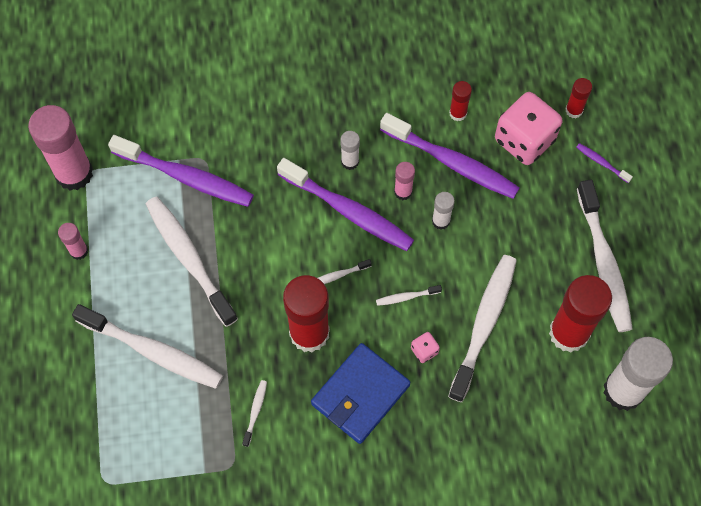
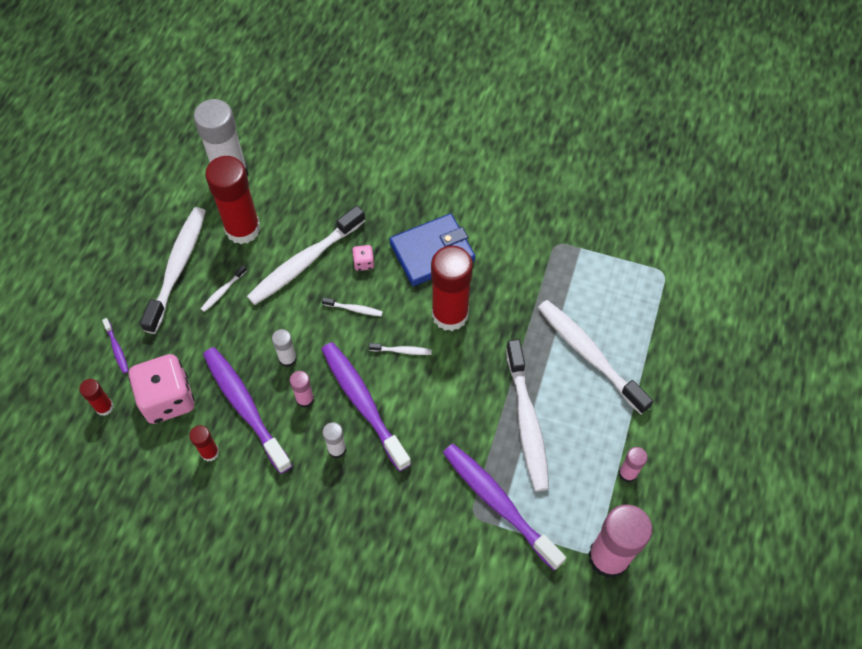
camera: 155 degrees left, 5 degrees down
(255, 411) = (522, 274): white toothbrush -> white toothbrush (223, 291)

